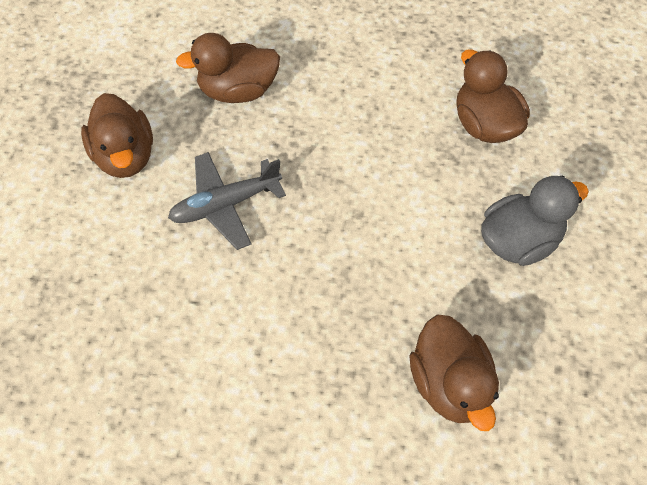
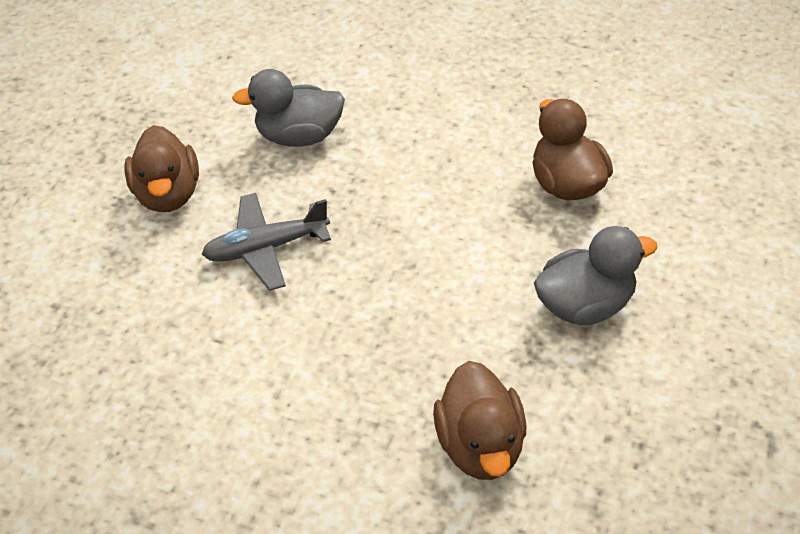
camera: 10 degrees right, 10 degrees down
(238, 91) = (300, 136): brown duck -> grey duck

